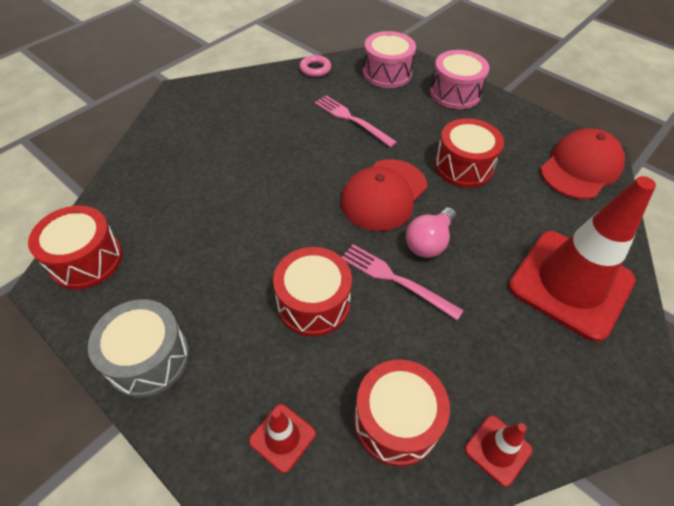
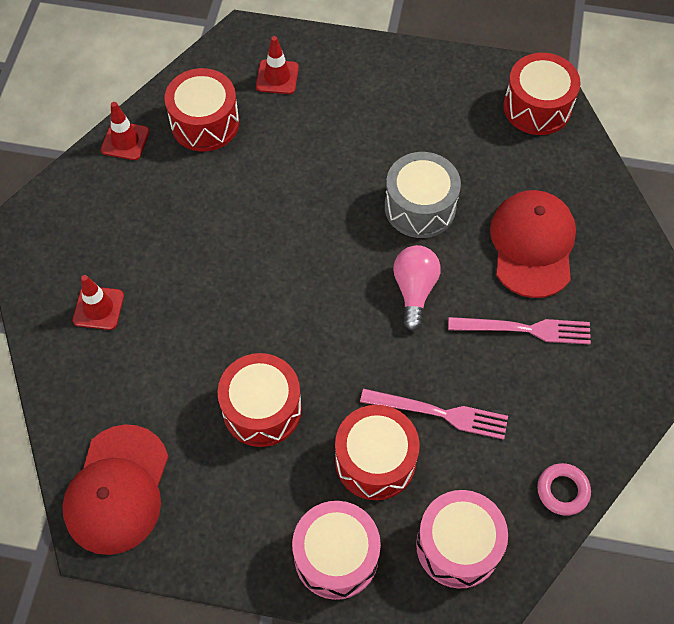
camera: 150 degrees right, 10 degrees up
(149, 358) = (410, 72): grey drum -> grey drum (420, 207)
(313, 303) = (320, 170): red drum -> red drum (375, 460)
(383, 195) = (329, 316): red cap -> red cap (532, 245)
(396, 280) = (263, 227): pink fork -> pink fork (525, 329)
(429, 242) = (252, 282): pink light bulb -> pink light bulb (414, 290)
(570, 283) = (98, 308): red traffic cone -> red traffic cone, size x0.42

